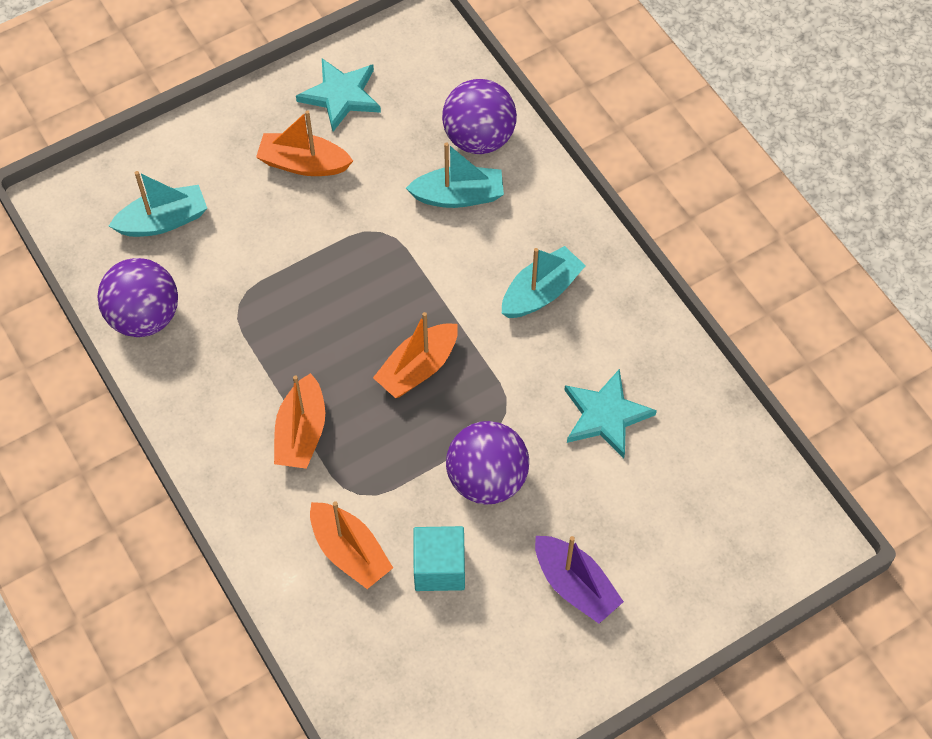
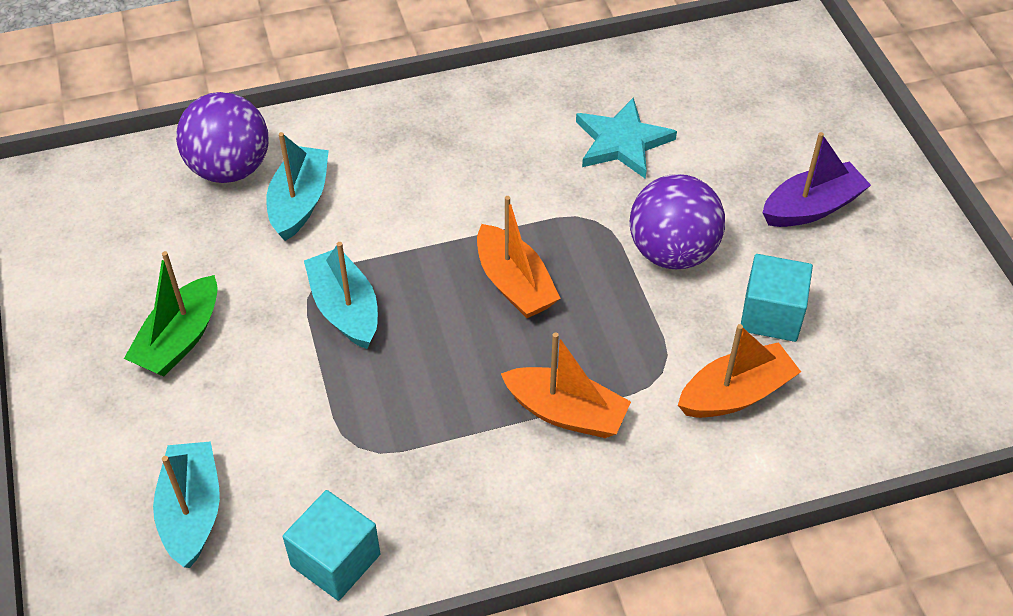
camera: 75 degrees left, 10 degrees down
(144, 317) = (335, 560): purple ball -> turquoise cube
(303, 163) = (180, 339): orange boat -> green boat
(341, 96) = (98, 282): turquoise star -> none
(541, 292) = (455, 159): turquoise boat -> turquoise boat (345, 309)

